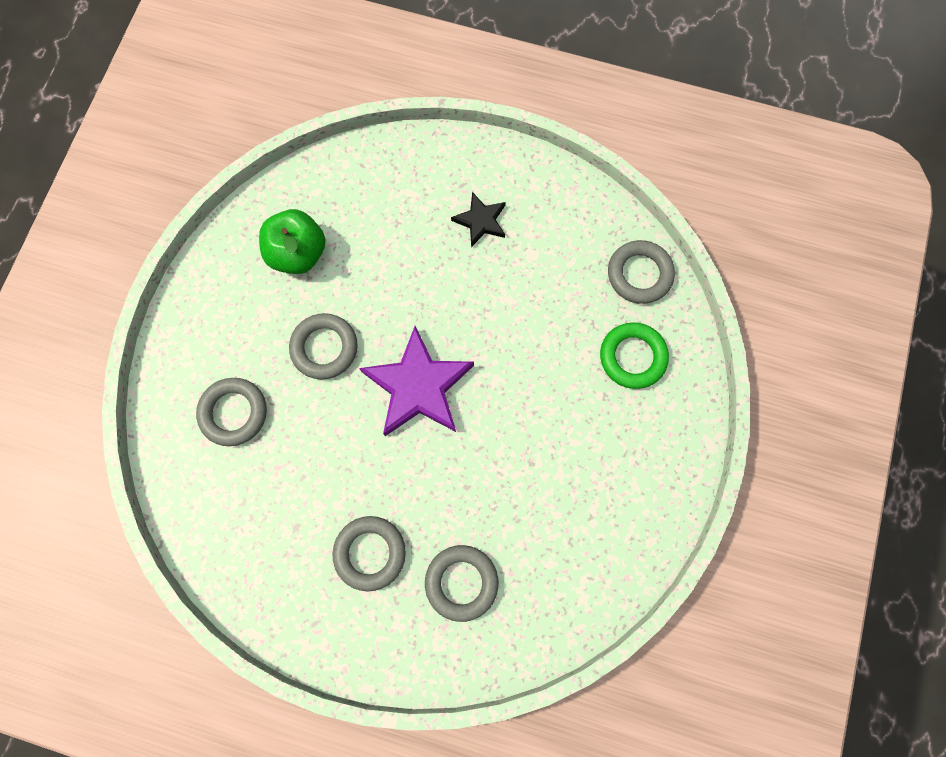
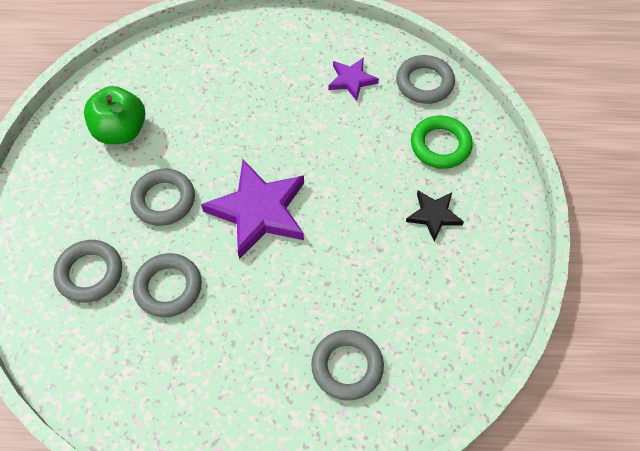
camera: 15 degrees left, 15 degrees down
(370, 553) = (252, 363): grey ring -> grey ring (168, 287)
(480, 221) = (277, 73): black star -> black star (434, 215)
(560, 251) = (351, 80): none -> purple star

